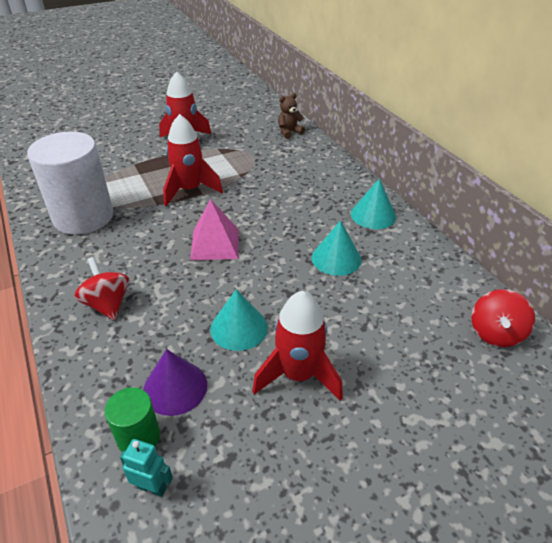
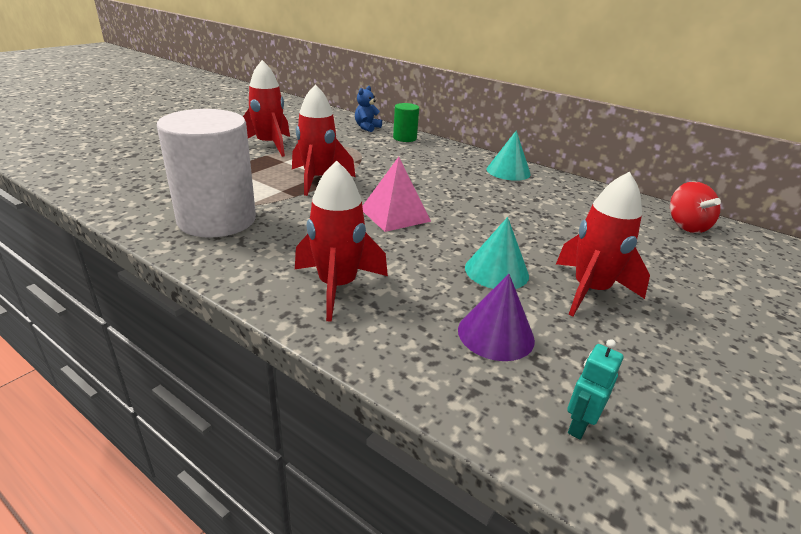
camera: 30 degrees left, 10 degrees down
(107, 304) = (337, 286): red spinning top -> red rocket
(138, 437) = (512, 388): green cylinder -> green cylinder (404, 138)
(152, 487) = (579, 425): turquoise robot -> turquoise robot turned 45 degrees counterclockwise
(289, 132) = (367, 127): brown teddy bear -> blue teddy bear
(336, 258) = (516, 204): turquoise cone -> none

